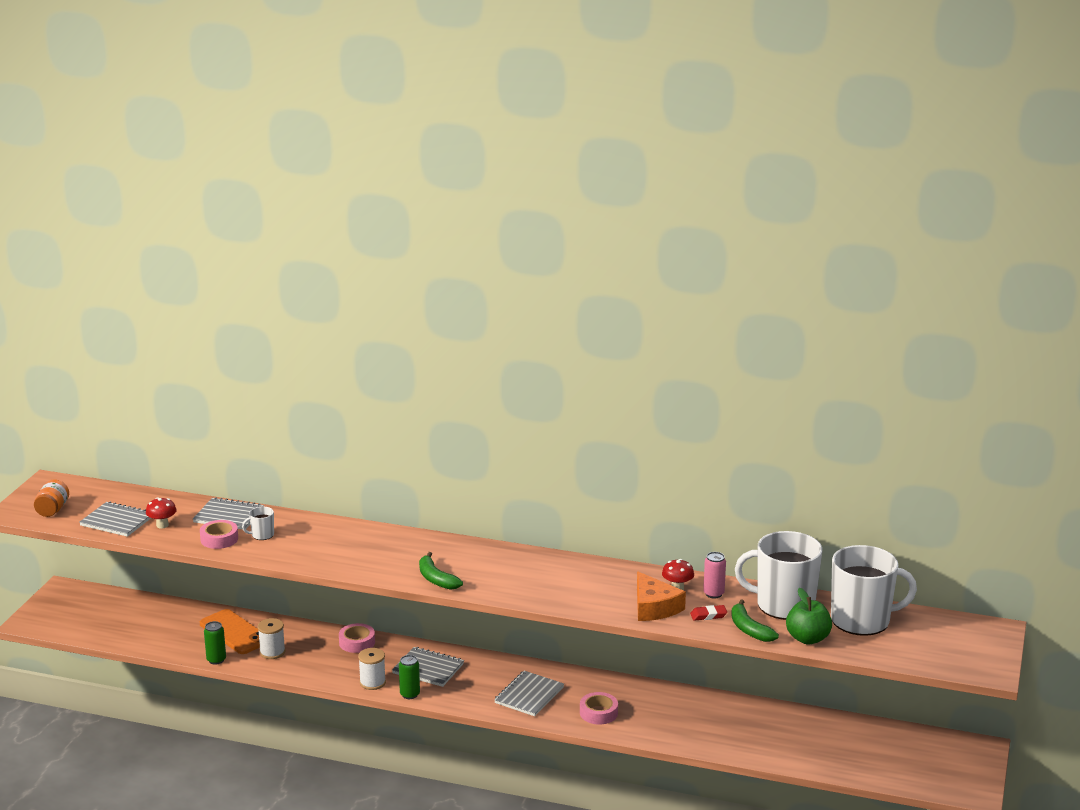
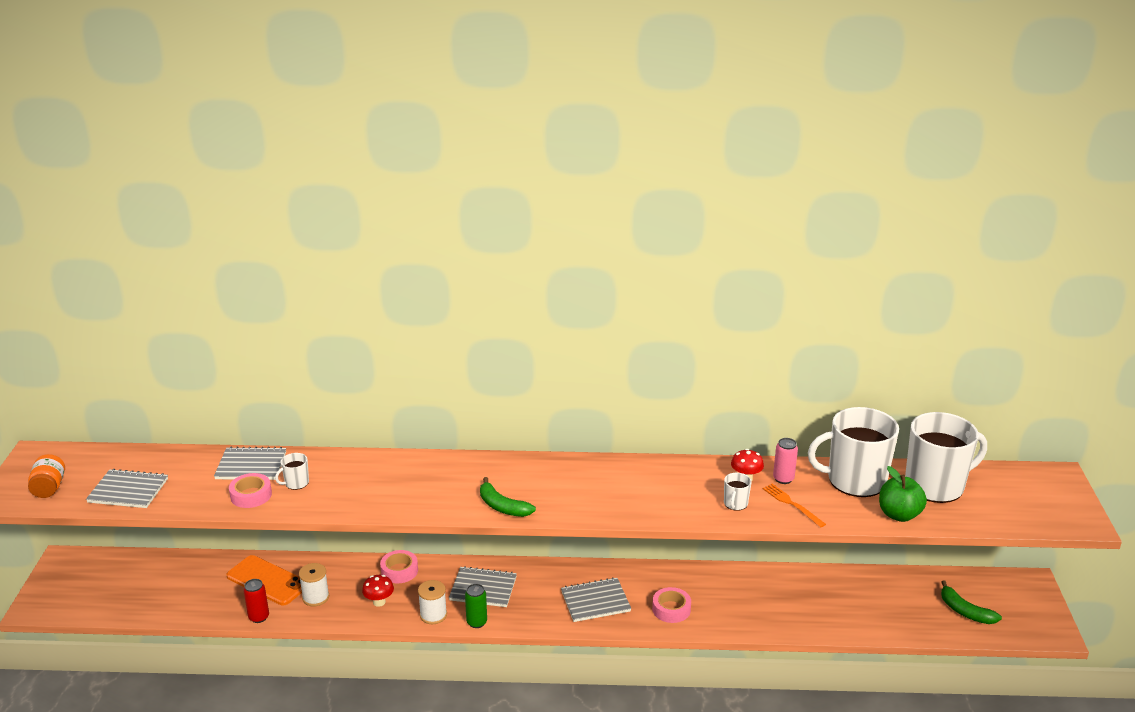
camera: 15 degrees left, 5 degrees up
(162, 525) = (181, 488): red mushroom -> red mushroom (379, 602)
(216, 660) = (259, 617): green can -> red can
(529, 695) = (595, 601): grey notebook -> grey notebook turned 60 degrees clockwise
(654, 607) = (735, 504): orange cheese -> white mug
(708, 615) = (792, 504): red eraser -> orange fork
(749, 629) = (839, 513): green banana -> green banana (965, 611)

